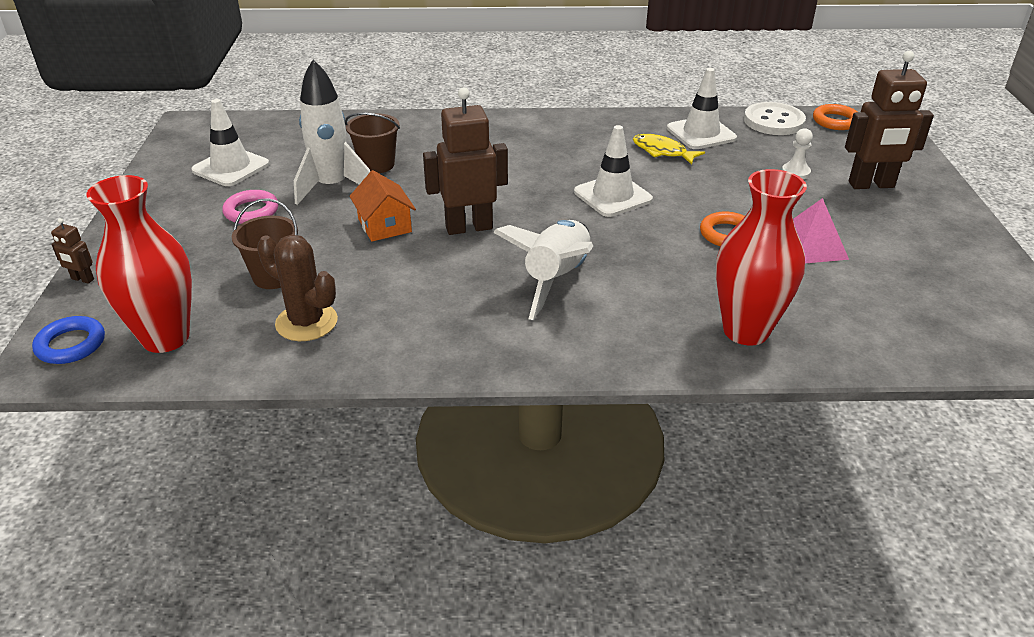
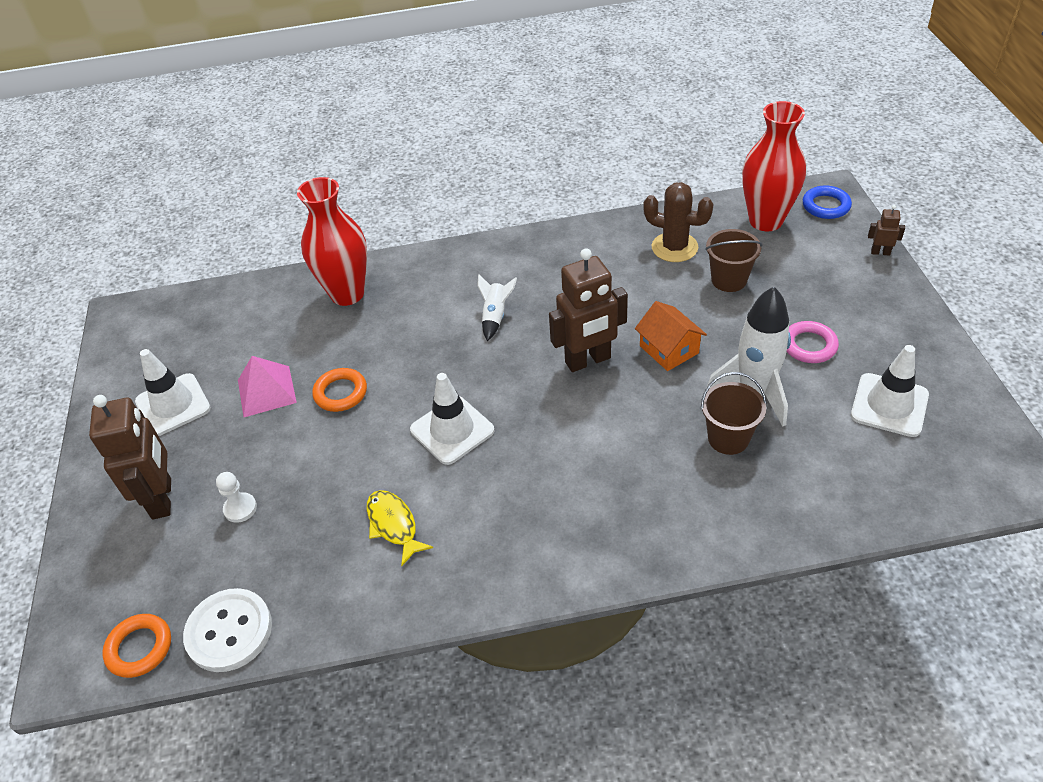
camera: 175 degrees right, 10 degrees up
(556, 279) = (495, 316): white rocket -> white rocket, size x0.51
(662, 151) = (393, 525): yellow fish -> yellow fish turned 150 degrees counterclockwise
(701, 133) = (338, 579): white traffic cone -> white traffic cone (173, 405)
(871, 185) = (162, 498): brown robot -> brown robot turned 90 degrees clockwise

